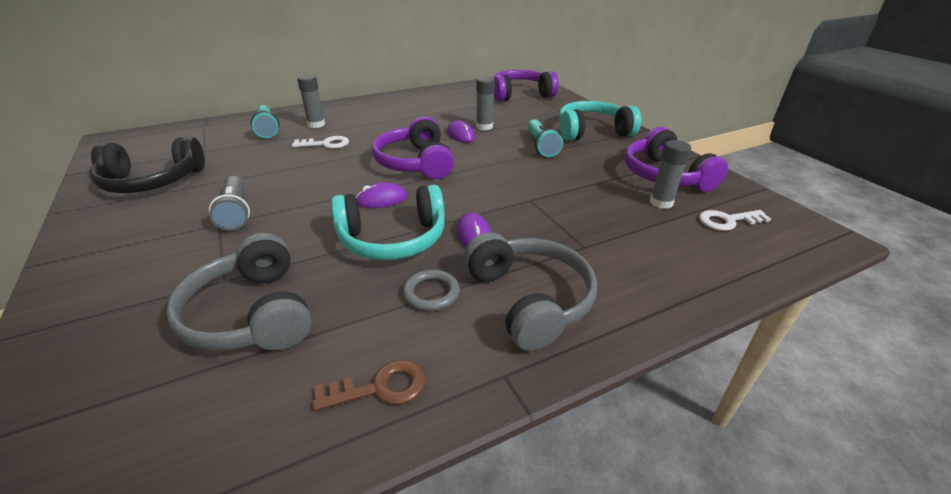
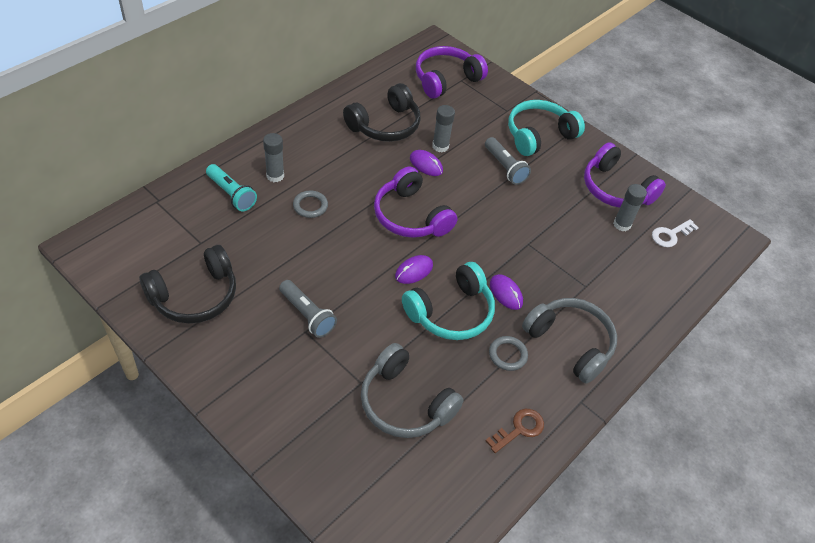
camera: 25 degrees left, 15 degrees up
(326, 144) = (310, 206): white key -> grey ring
(443, 110) = (385, 125): none -> black headphones
(541, 146) = (504, 167): turquoise flashlight -> grey flashlight

